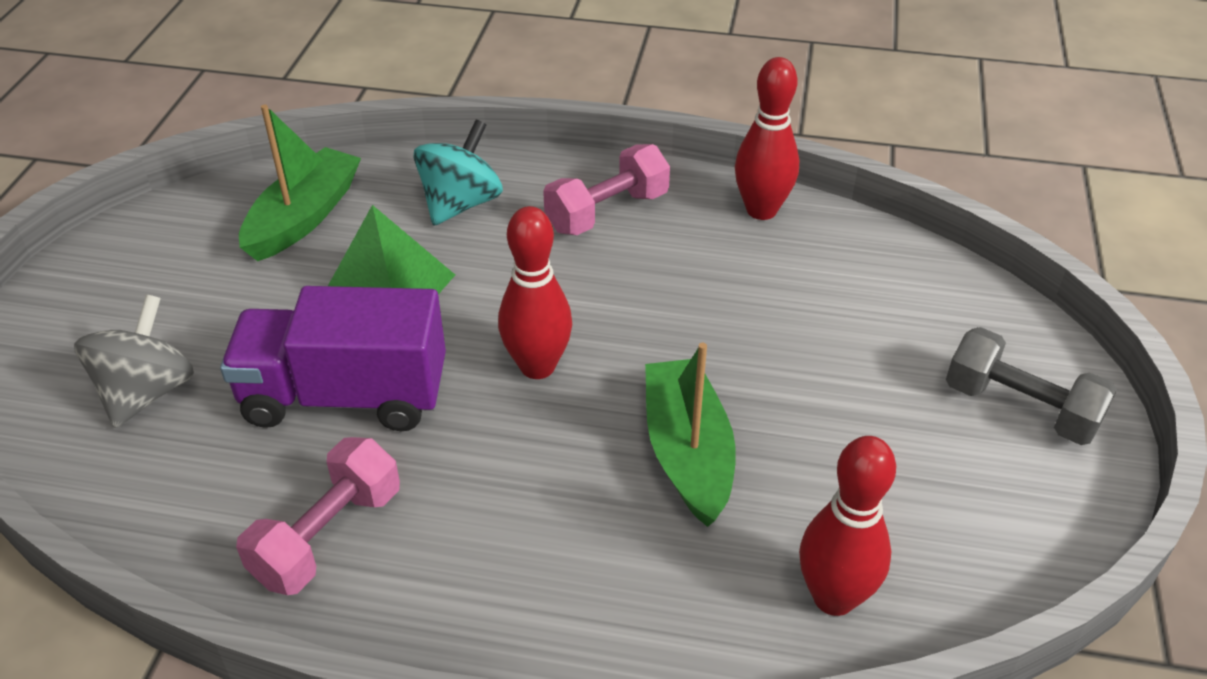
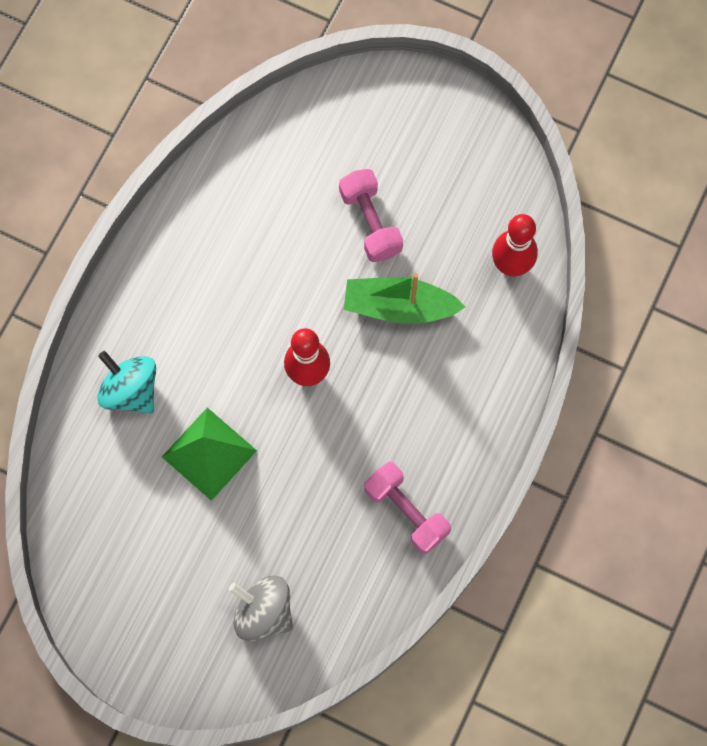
camera: 75 degrees left, 30 degrees up
(304, 217) = (112, 501): green boat -> none
(345, 396) = (301, 491): purple truck -> none
(607, 212) = (171, 294): pink dumbbell -> pink dumbbell (370, 222)
(761, 210) = (200, 193): red bowling pin -> none
(1020, 408) = (415, 118): grey dumbbell -> none

